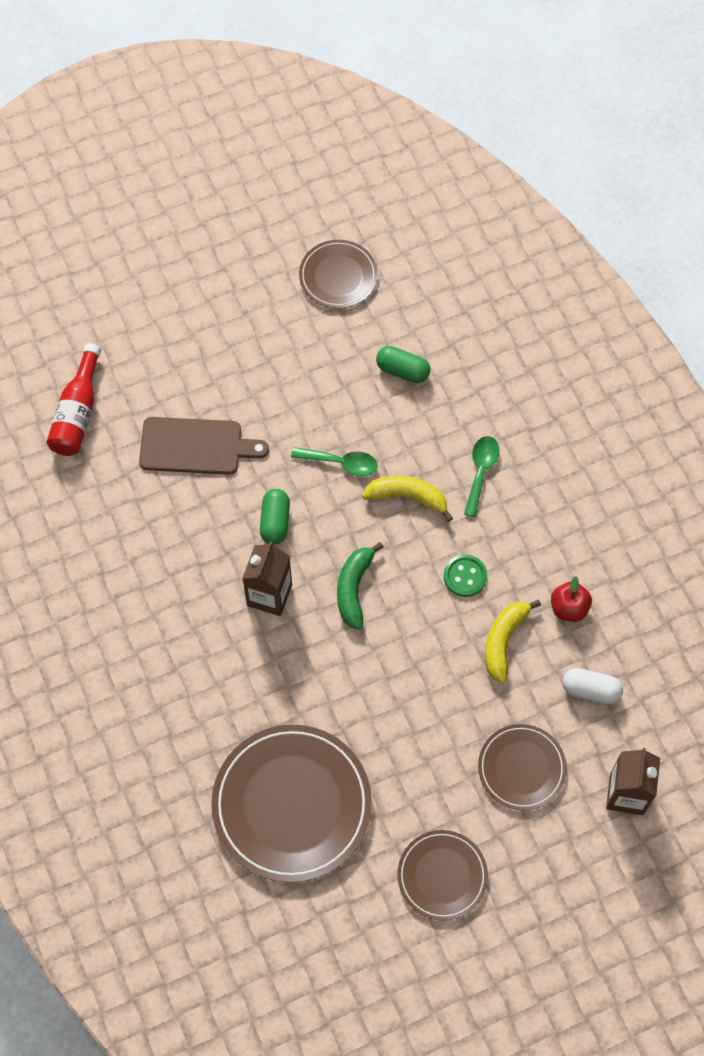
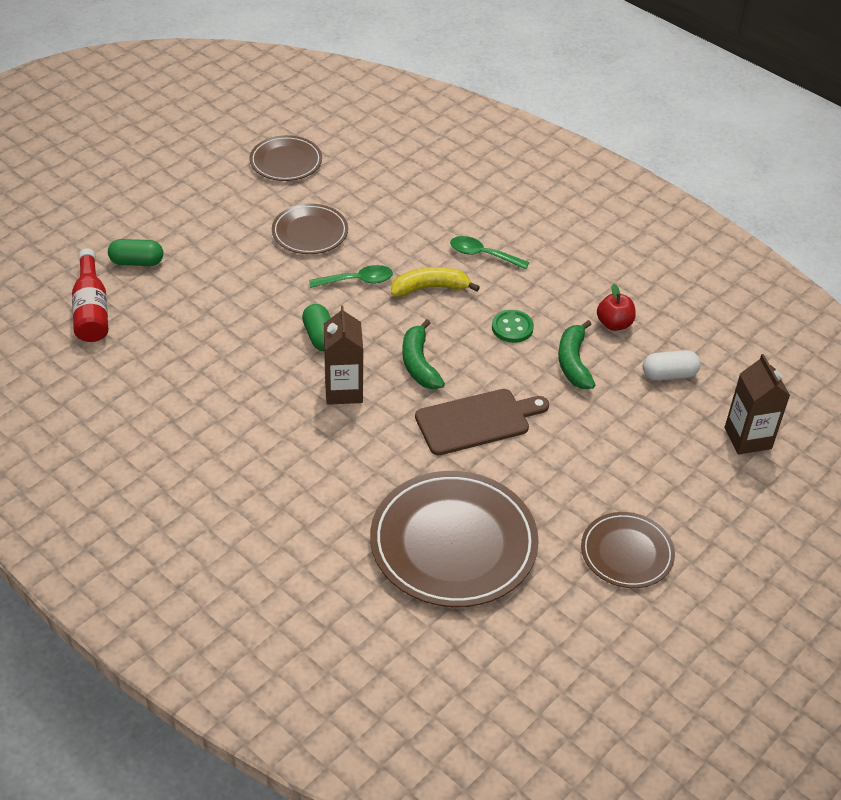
camera: 25 degrees left, 20 degrees down
(196, 446) = (217, 304): brown cutting board -> brown cutting board (477, 421)
(402, 370) = (376, 207): green capsule -> green capsule (137, 262)
(481, 472) = (483, 255): green spoon -> green spoon turned 60 degrees counterclockwise
(504, 641) = (573, 362): yellow banana -> green banana
(521, 768) = (646, 448): brown plate -> brown plate (310, 232)

